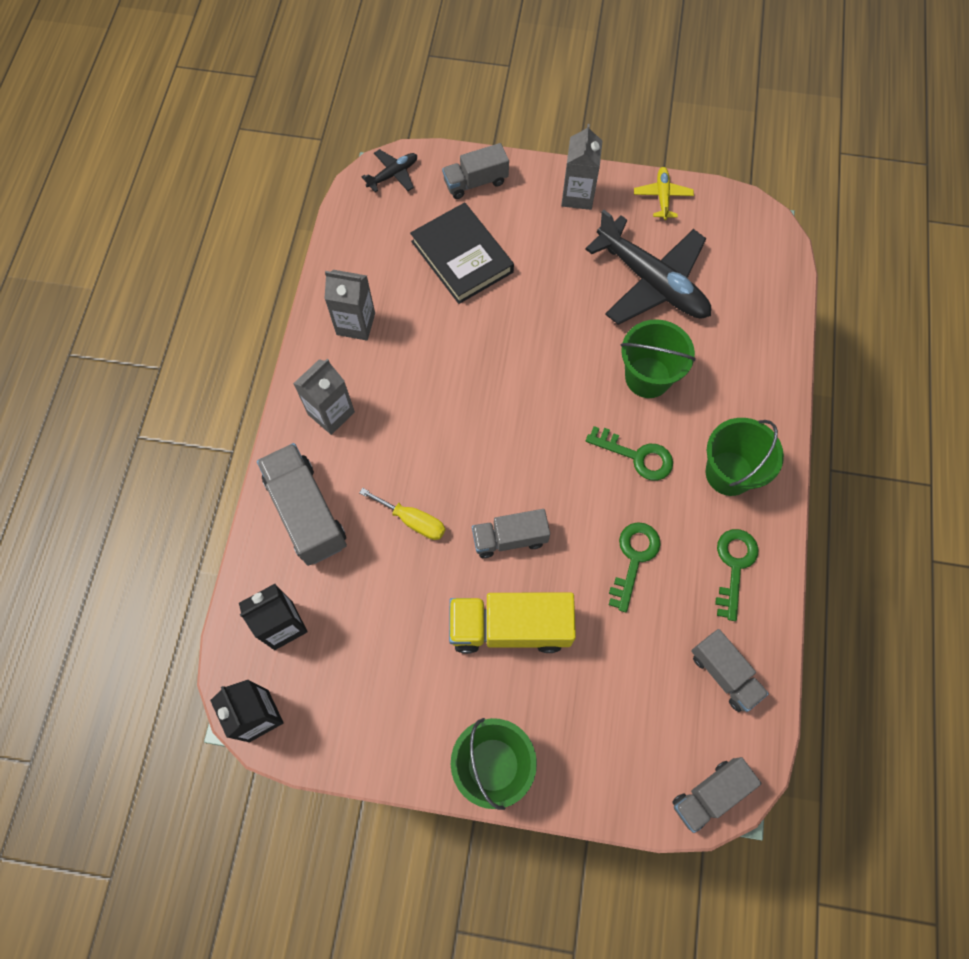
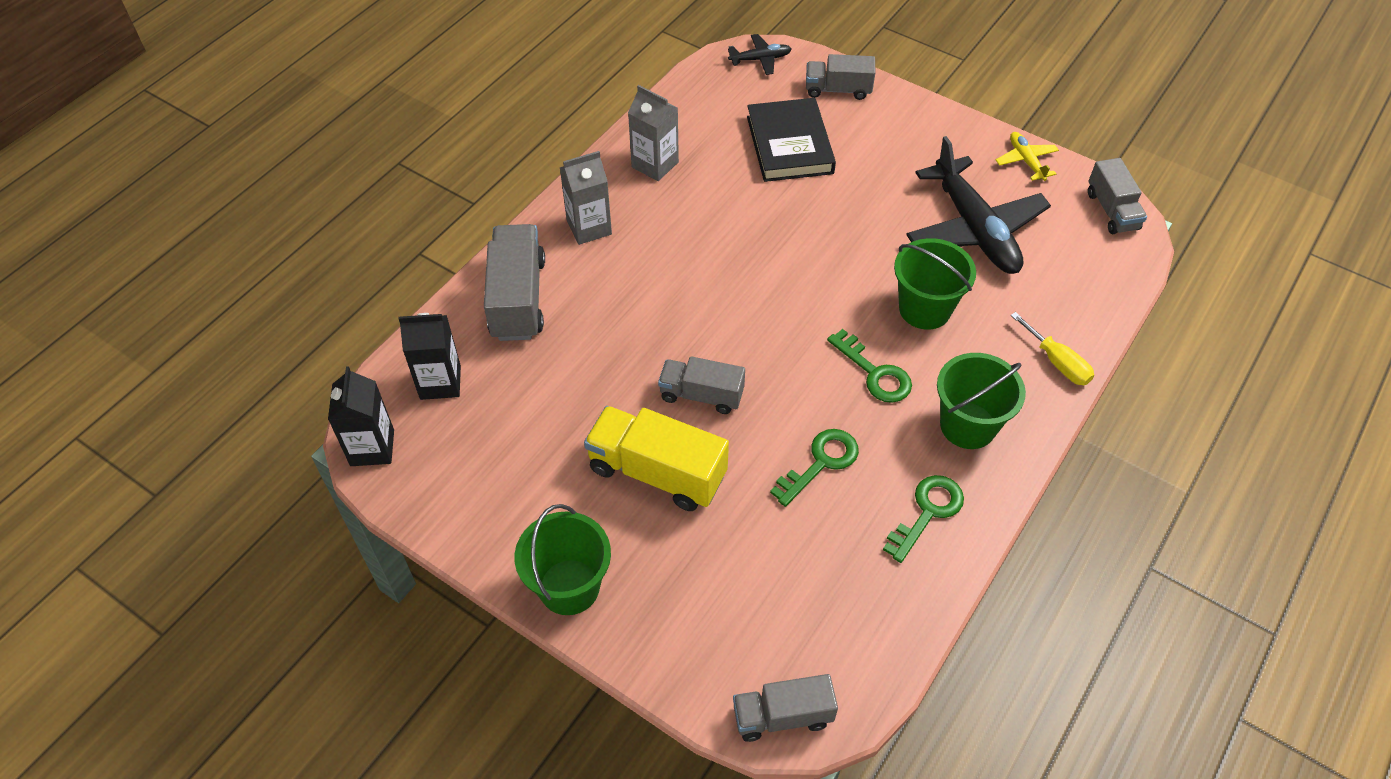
camera: 25 degrees right, 15 degrees down
(413, 520) = (614, 343): yellow screwdriver -> yellow screwdriver (1057, 362)
(577, 196) = (936, 132): grey carton -> none
(662, 196) = (1026, 161): yellow plane -> yellow plane turned 45 degrees counterclockwise
(724, 674) = (861, 608): grey truck -> grey truck (1112, 211)

